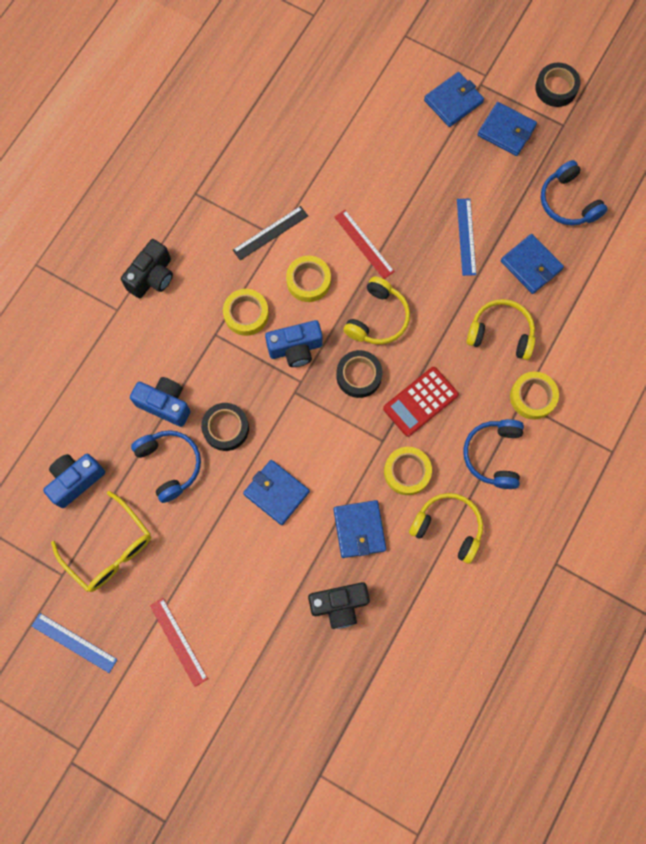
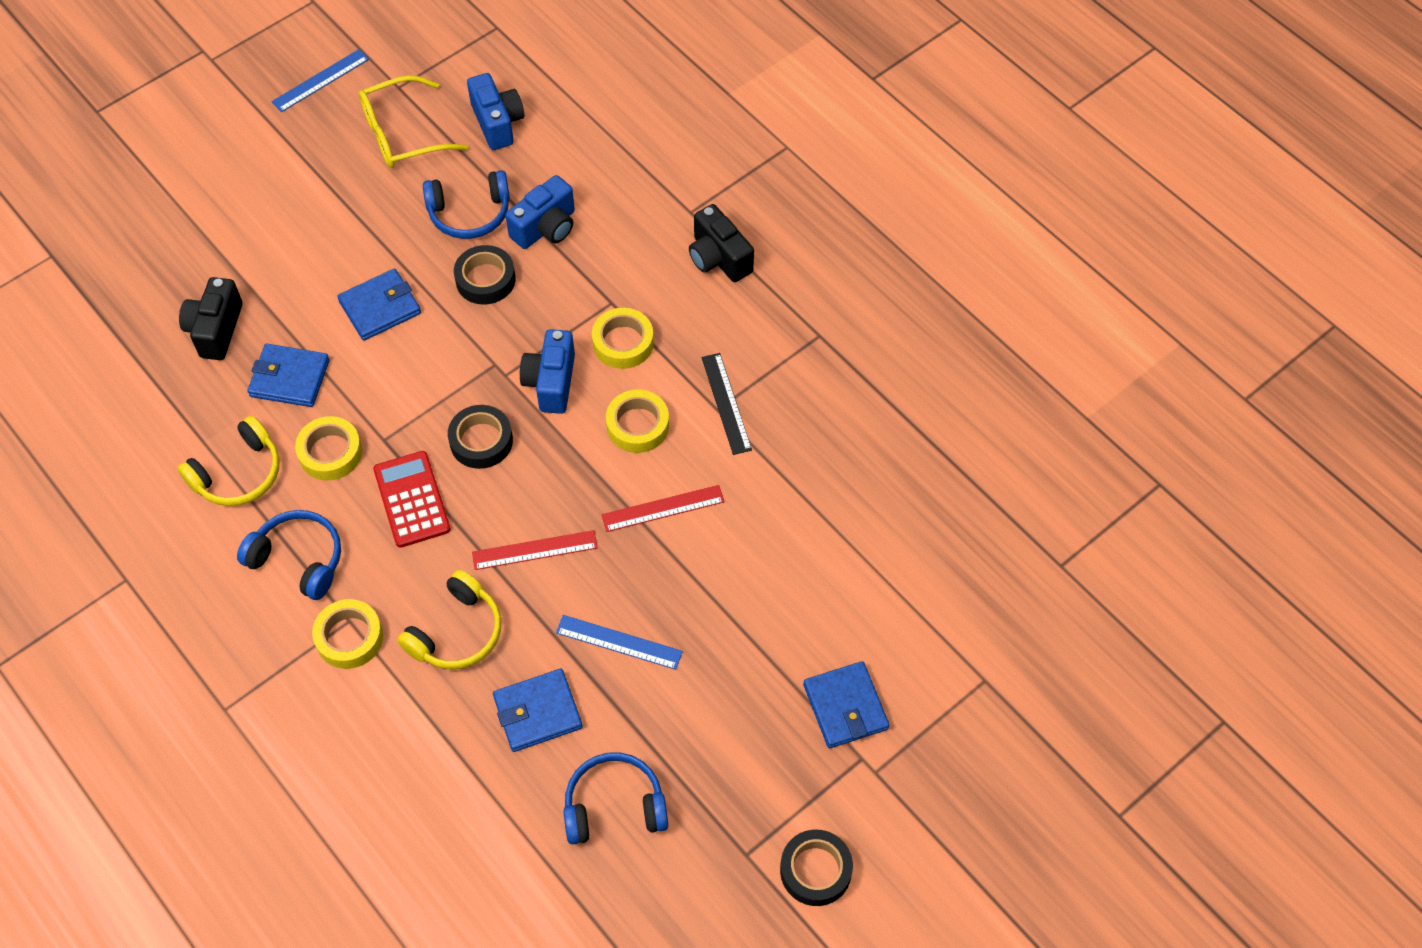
camera: 110 degrees right, 15 degrees down
(178, 641) = (267, 169): red ruler -> red ruler (534, 550)
(377, 318) = (549, 489): yellow headphones -> none
(506, 131) = (767, 764): blue wallet -> none

